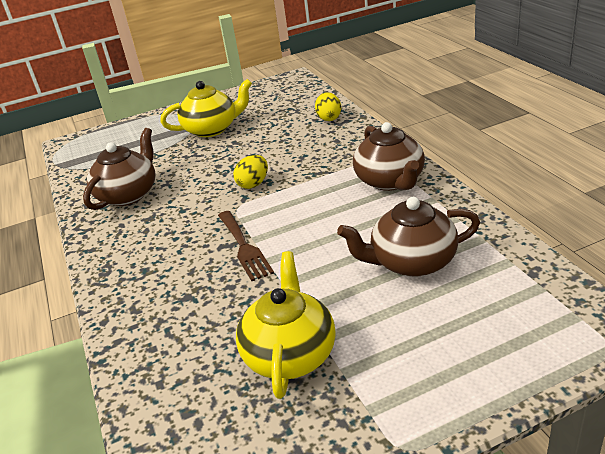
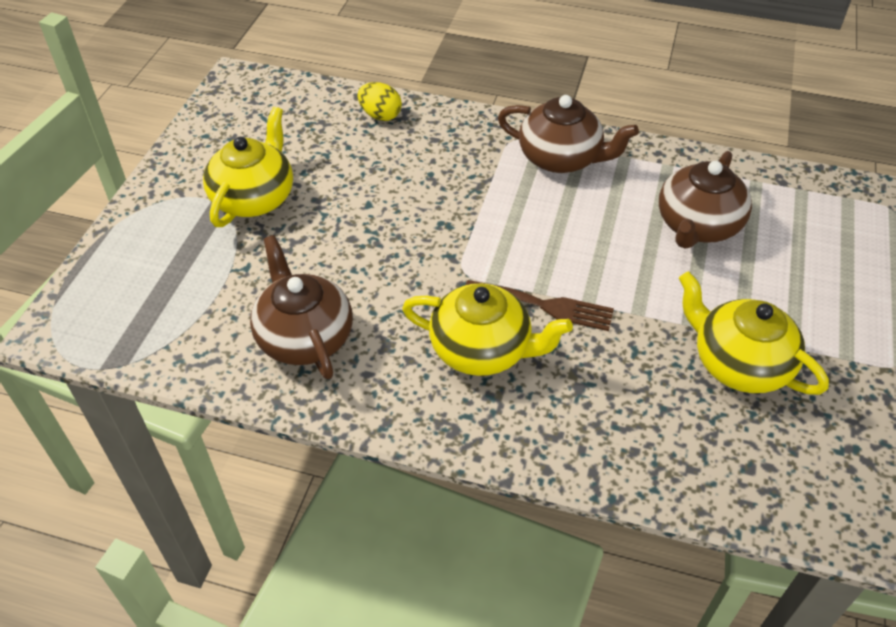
camera: 55 degrees left, 15 degrees up
(180, 247) = (482, 349): none -> yellow teapot
(253, 184) = (434, 236): yellow egg -> none

